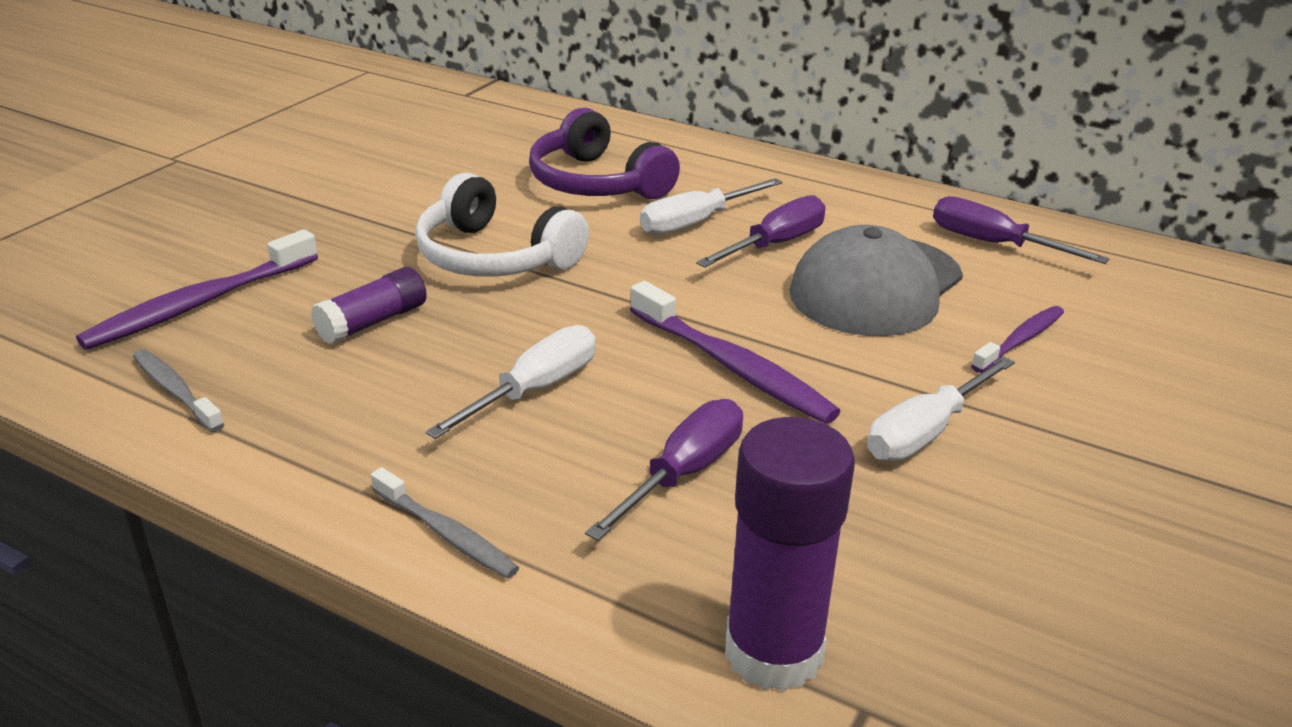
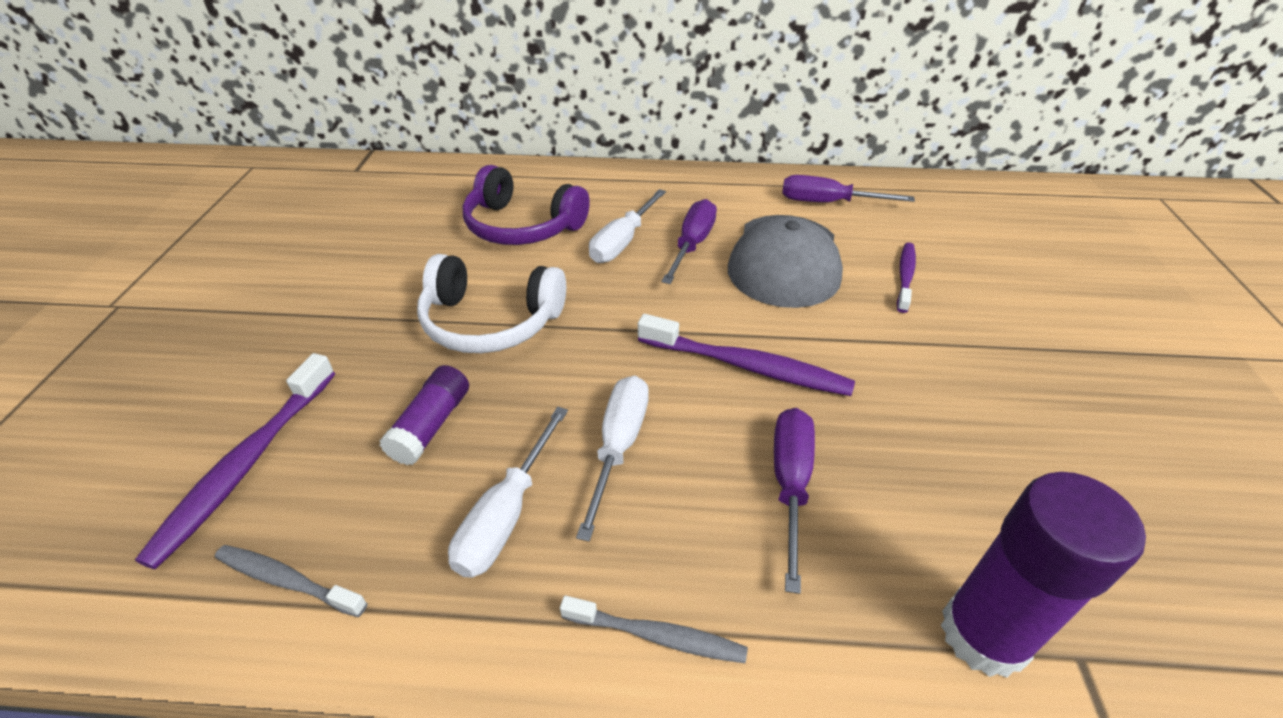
camera: 25 degrees left, 10 degrees up
(925, 432) = (913, 377): white screwdriver -> white screwdriver (506, 515)

